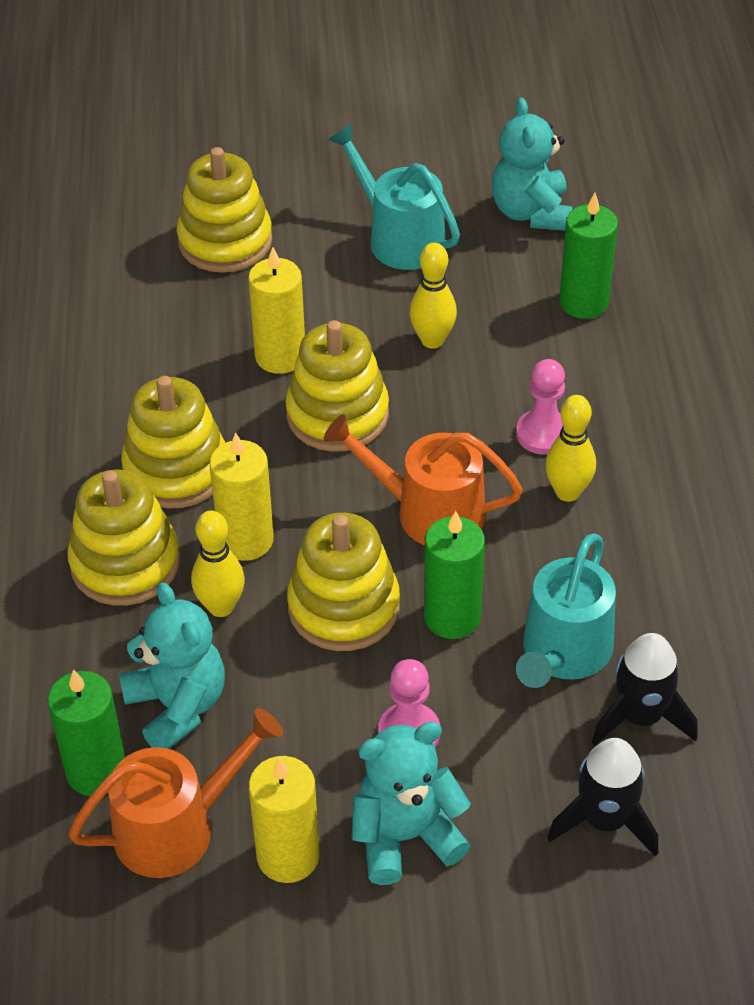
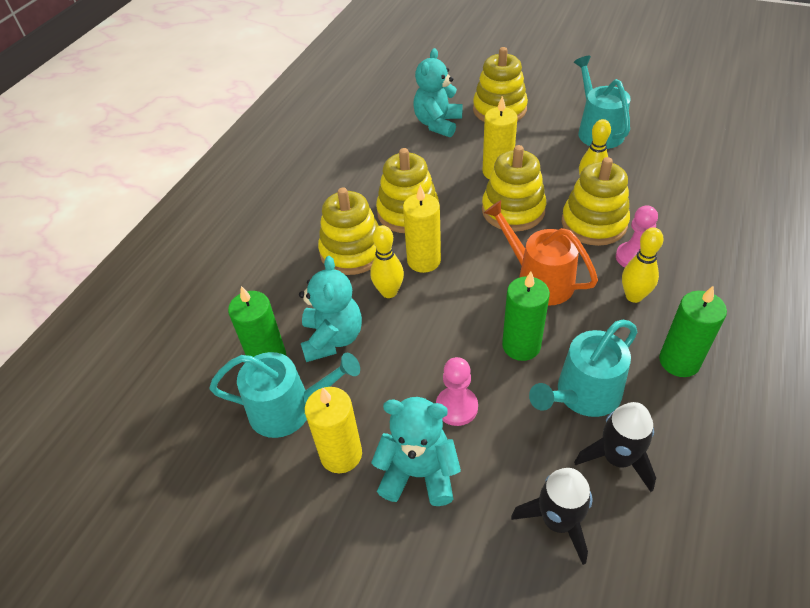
camera: 30 degrees right, 0 degrees up
(176, 828) = (289, 409): orange watering can -> turquoise watering can
(343, 607) = (458, 316): yellow stacking toy -> yellow stacking toy (594, 223)
(531, 212) = (684, 136): turquoise teddy bear -> turquoise teddy bear (438, 124)
(584, 302) = (696, 192): green candle -> green candle (679, 361)

